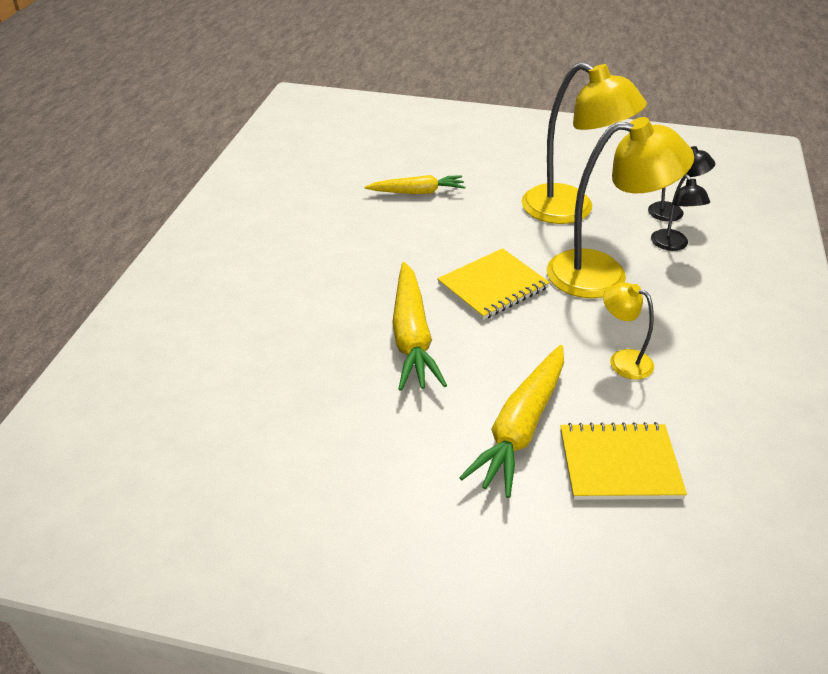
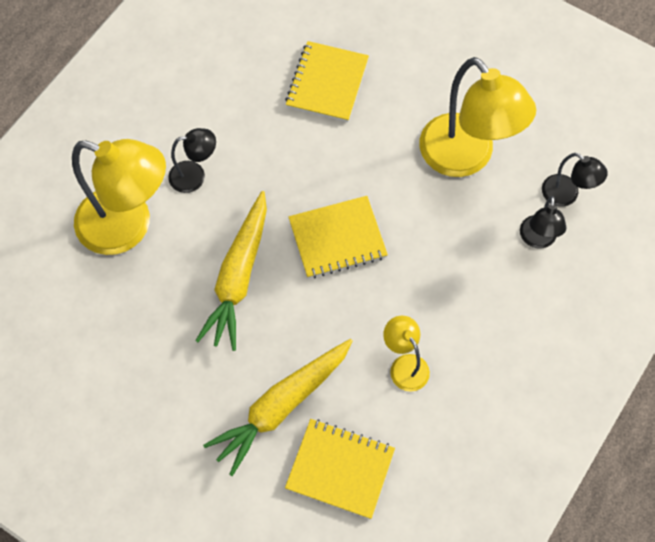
camera: 20 degrees right, 25 degrees up
(326, 275) = (195, 175): none -> black lamp
(417, 192) = (327, 83): yellow carrot -> yellow notebook
(603, 274) = (447, 257): yellow lamp -> yellow lamp (128, 226)

